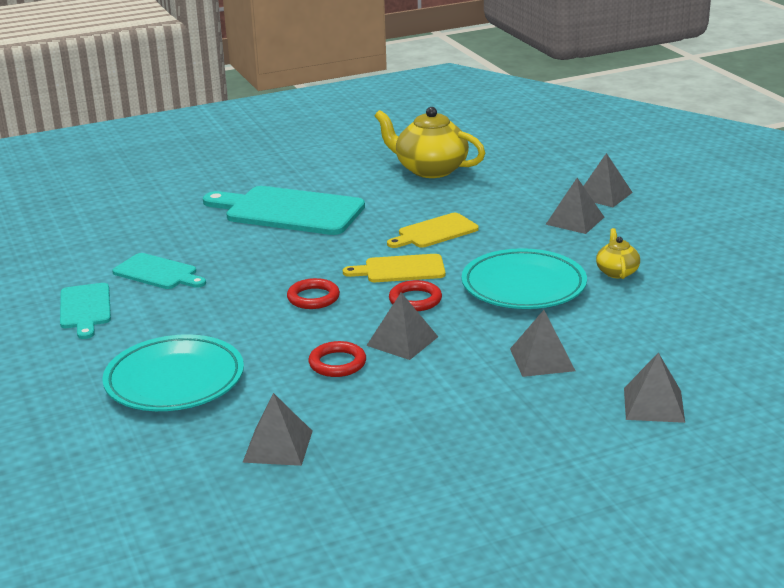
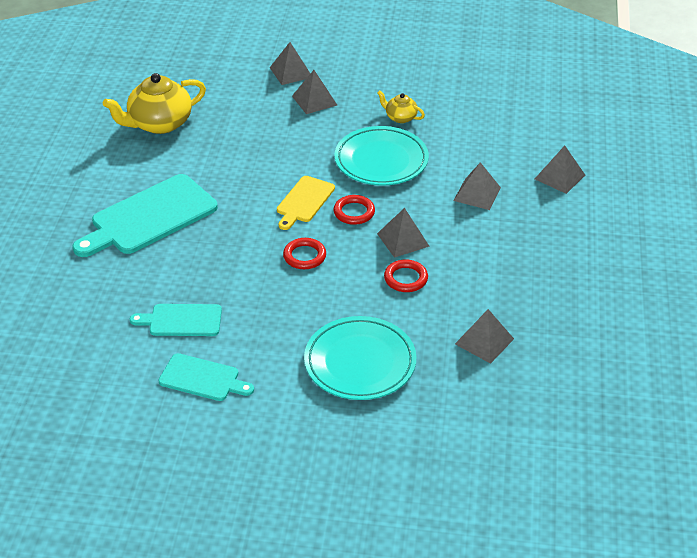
camera: 60 degrees left, 15 degrees up
(158, 273) = (182, 320): turquoise cutting board -> turquoise cutting board turned 150 degrees counterclockwise
(435, 232) = (265, 164): yellow cutting board -> none

